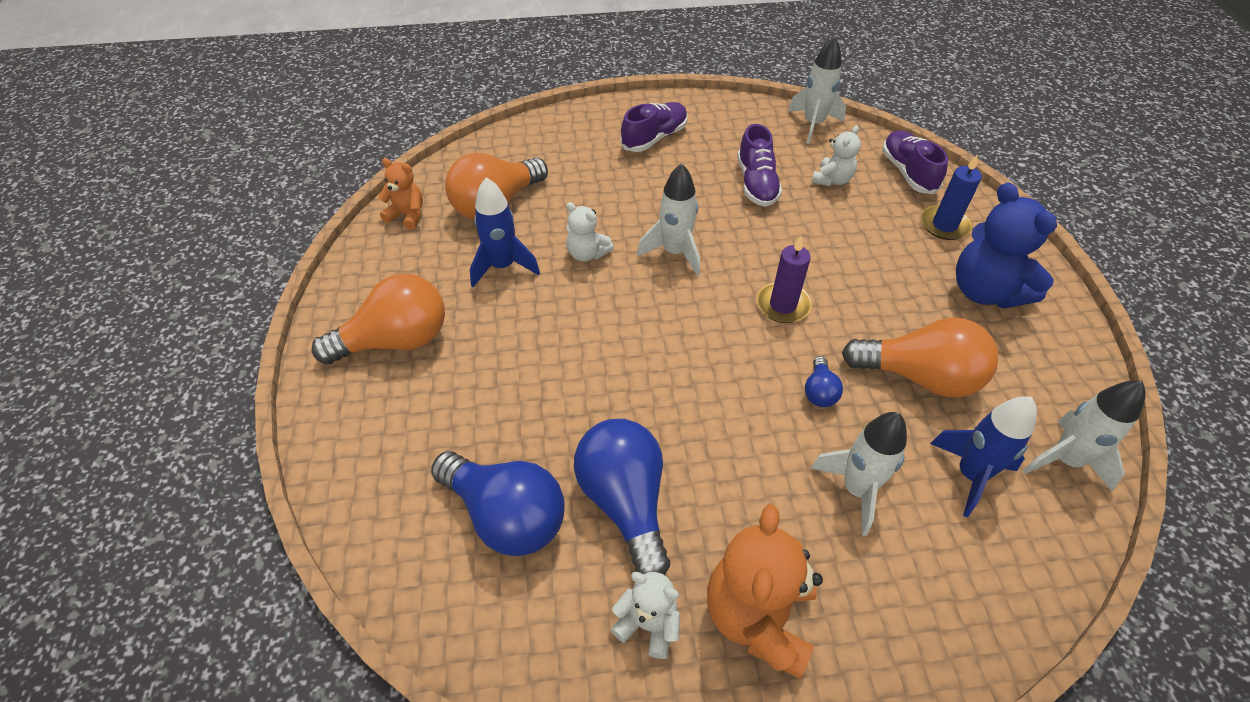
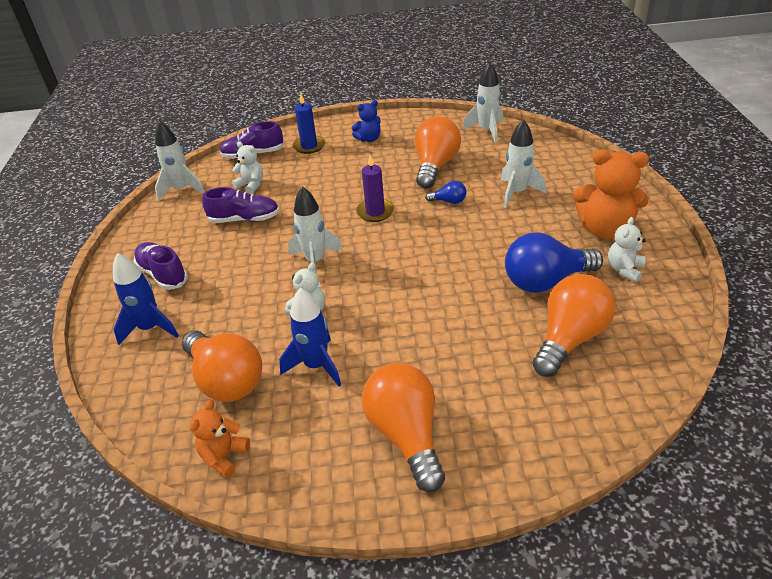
camera: 85 degrees left, 10 degrees down
(506, 515) = (569, 338): blue light bulb -> orange light bulb
(970, 475) = (500, 157): blue rocket -> blue rocket (150, 328)
(985, 291) = (369, 139): blue teddy bear -> blue teddy bear, size x0.55

